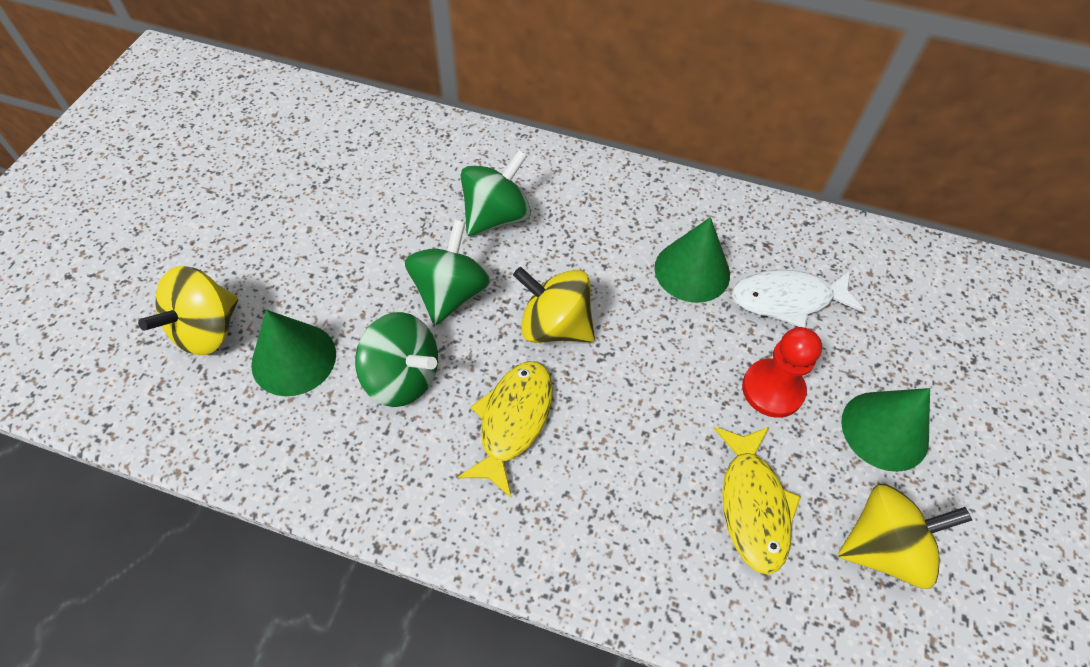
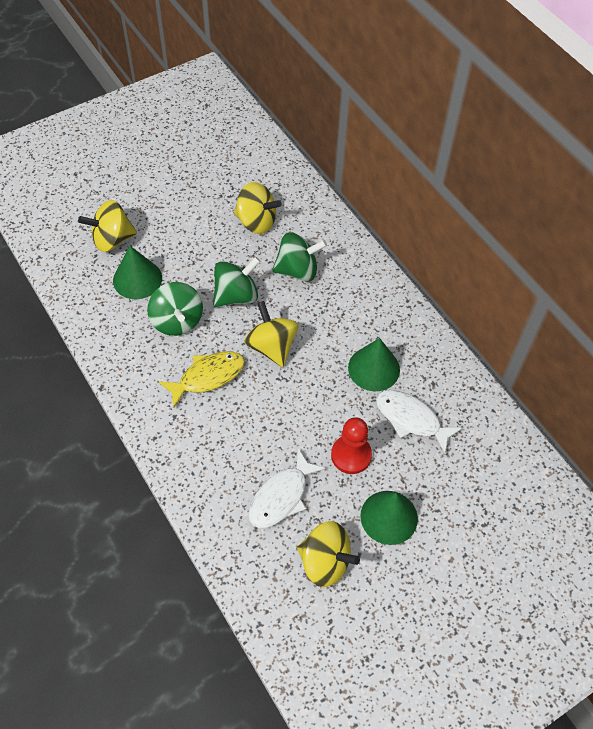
camera: 40 degrees right, 0 degrees up
(391, 190) = (256, 222): none -> yellow spinning top
(753, 505) = (281, 496): yellow fish -> white fish

